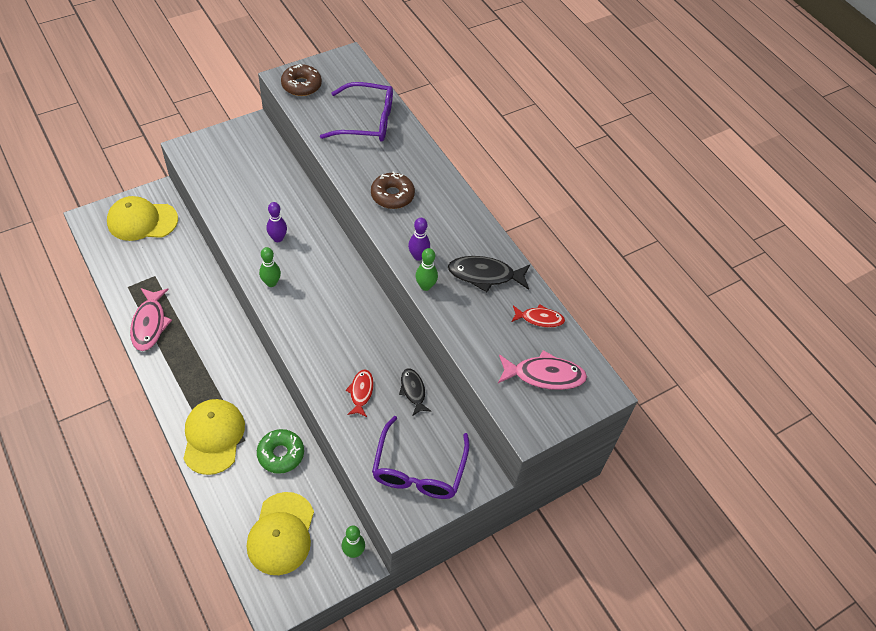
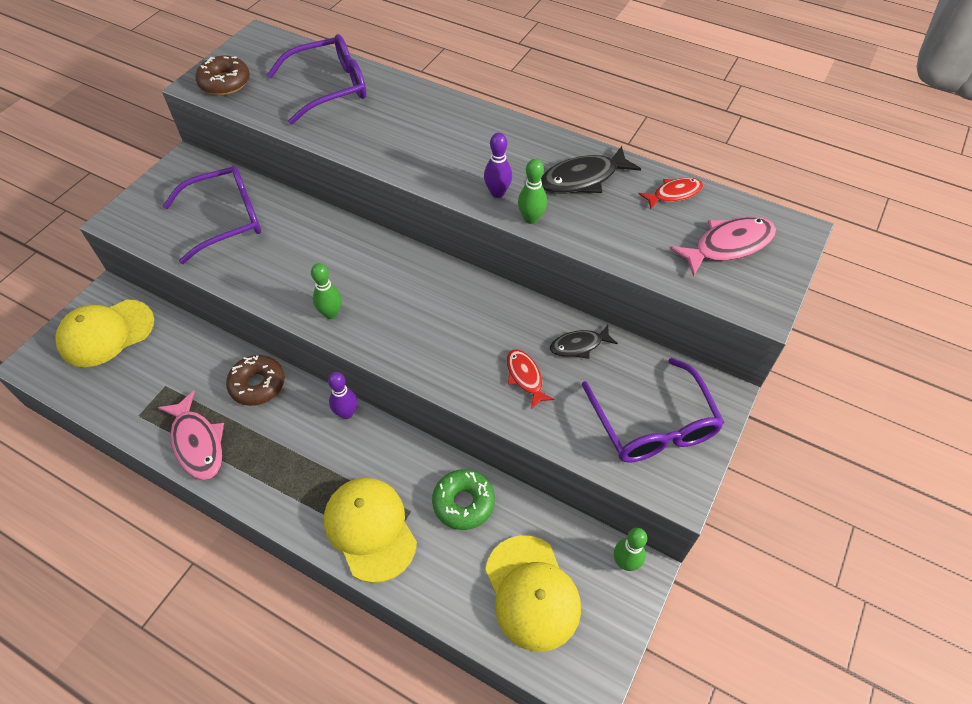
camera: 25 degrees left, 0 degrees up
(251, 182) = (226, 219): none -> purple glasses
(278, 238) = (302, 263): purple bowling pin -> purple bowling pin (346, 413)
(392, 195) = (418, 146): brown donut -> brown donut (257, 385)
(413, 391) = (579, 345): black fish -> black fish turned 60 degrees counterclockwise

